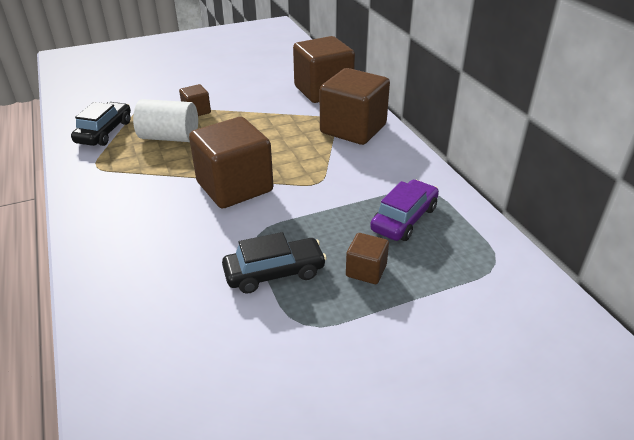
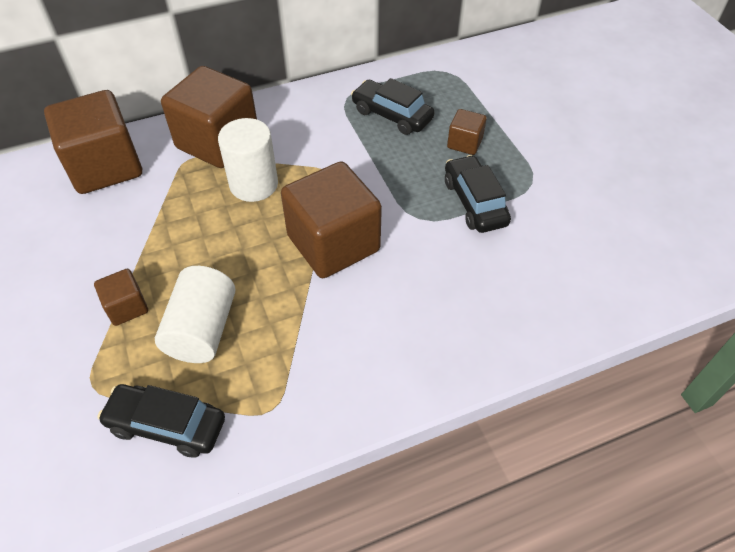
camera: 90 degrees left, 15 degrees up
(304, 147) = (254, 184): none -> white cylinder
(404, 219) = (392, 115): purple car -> black car

